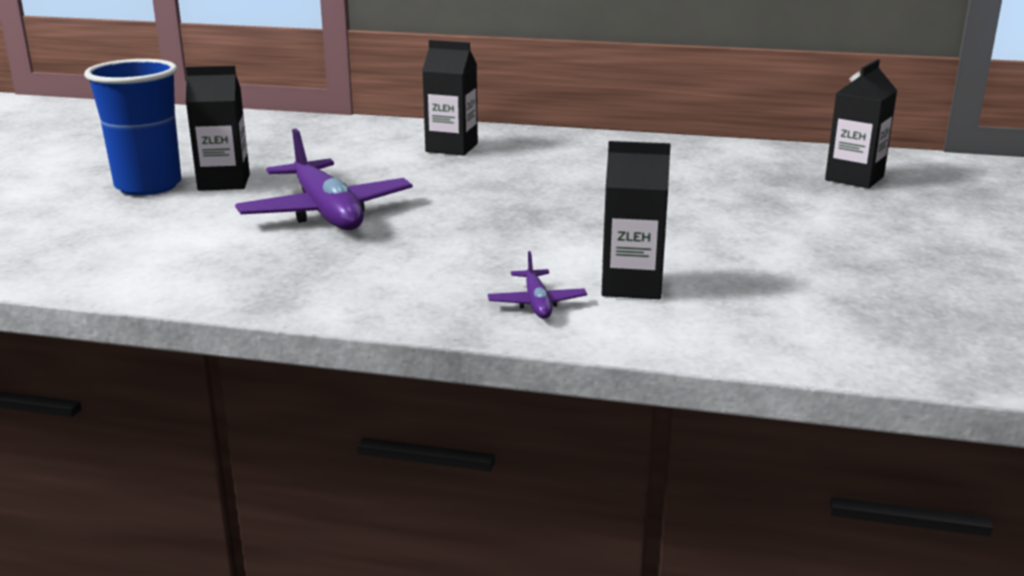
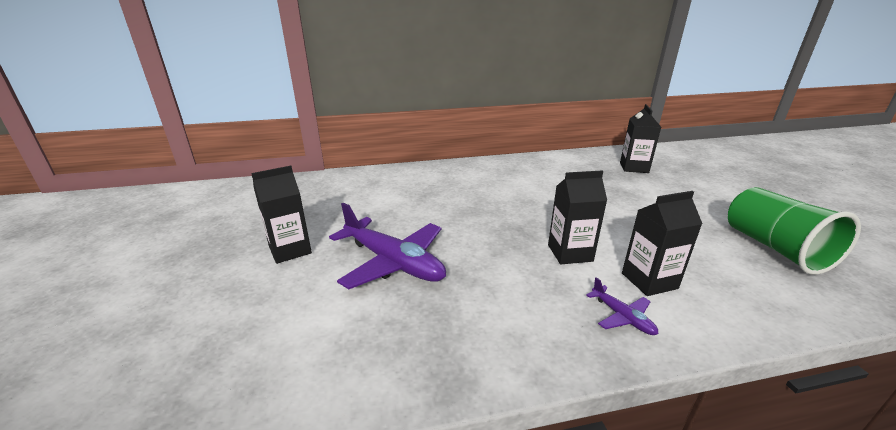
camera: 25 degrees left, 5 degrees up
(148, 186) = (230, 268): blue cup -> none
(451, 148) = (414, 185): black carton -> black carton (570, 253)
(907, 298) = (775, 248): none -> green cup

